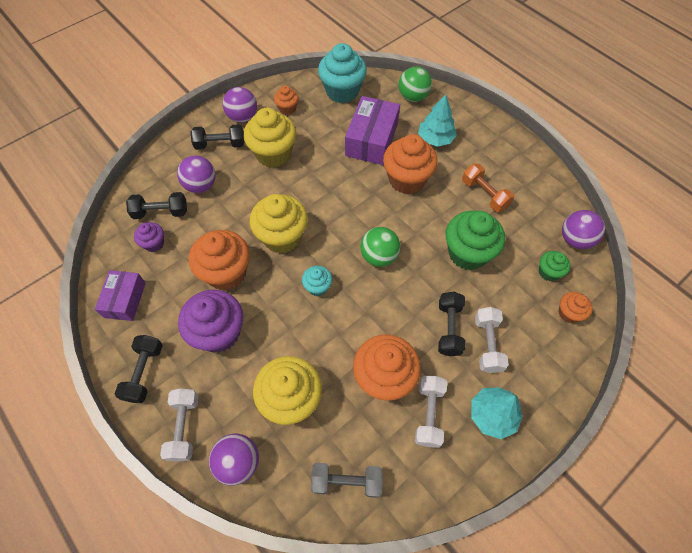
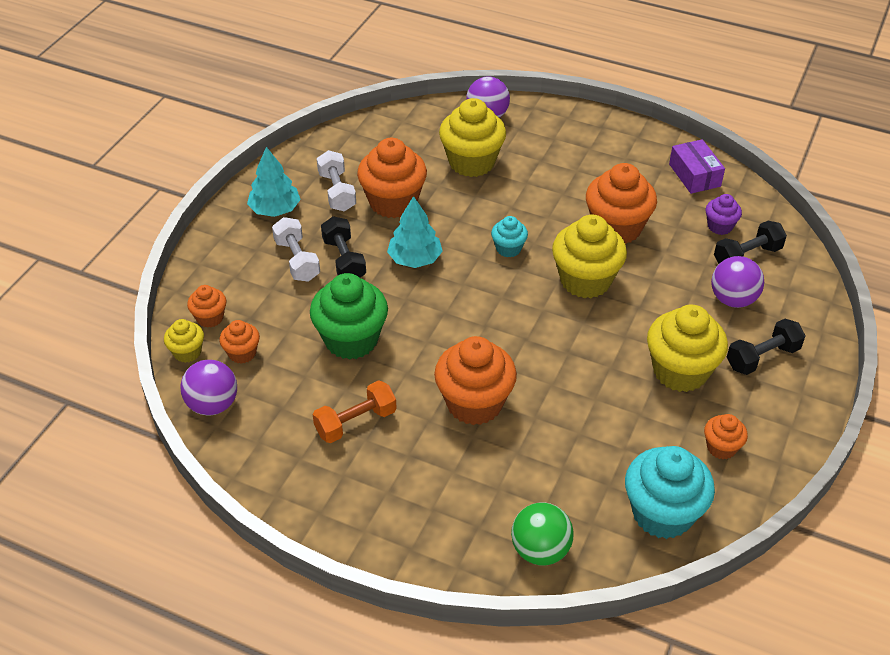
camera: 155 degrees right, 15 degrees down
(144, 372) = (619, 137): black dumbbell -> none
(184, 427) = (550, 119): white dumbbell -> none
(219, 333) = (578, 182): purple cupcake -> none
(243, 117) = (772, 408): purple ball -> none
(346, 481) = (389, 133): grey dumbbell -> none
(371, 140) = (559, 445): purple box -> none
(379, 256) = (458, 299): green ball -> none
(435, 139) = (464, 484): turquoise tree -> turquoise tree (415, 259)
(484, 194) = (355, 422): orange dumbbell -> orange dumbbell turned 60 degrees counterclockwise
(548, 272) = (242, 353): green cupcake -> orange cupcake
(589, 288) = (187, 352): none -> yellow cupcake

